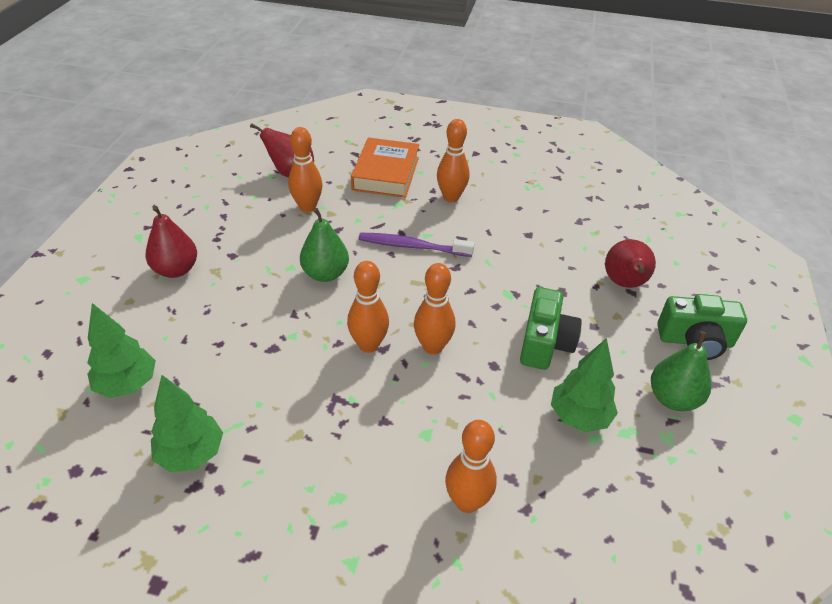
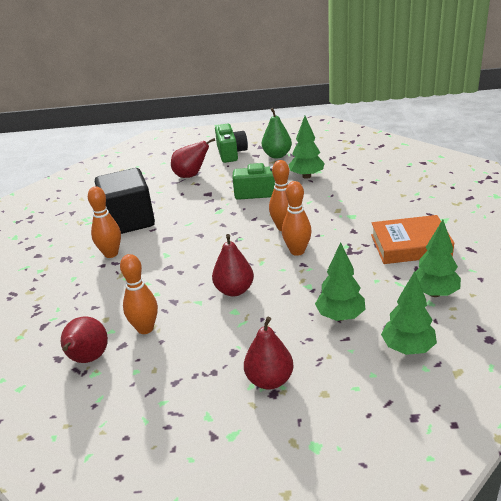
camera: 100 degrees left, 10 degrees down
(220, 346) = (340, 316): none -> green tree
(325, 274) = (234, 290): green pear -> red pear
(386, 173) = (79, 296): orange book -> orange book (410, 245)
(412, 246) = (183, 258): purple toothbrush -> none
(467, 502) = (383, 196): orange bowling pin -> none
(517, 215) = (129, 221): none -> black cube

